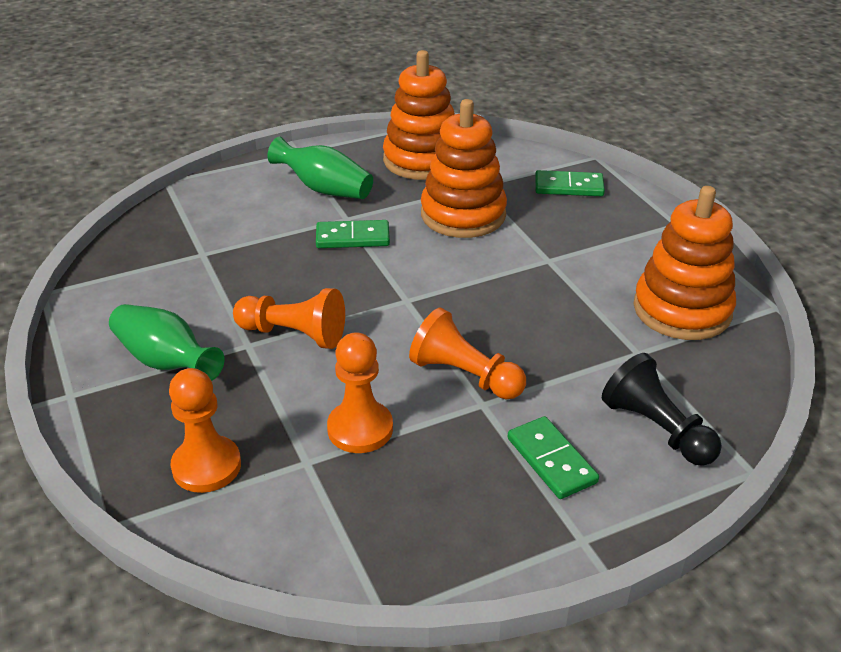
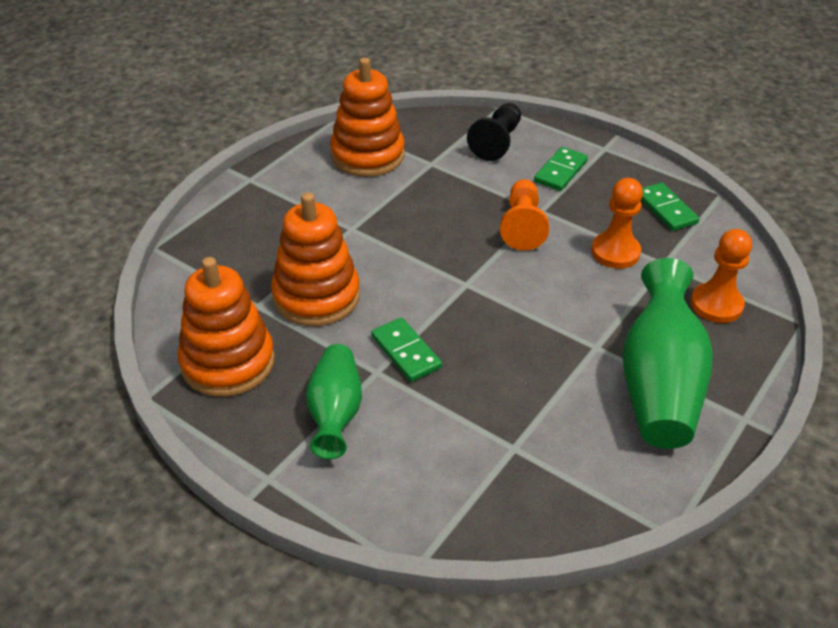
camera: 120 degrees left, 5 degrees up
(166, 361) = (659, 383): green vase -> green vase, size x1.60
(294, 334) = (561, 326): orange pawn -> none
(569, 187) = (223, 248): green domino -> green domino (666, 209)

